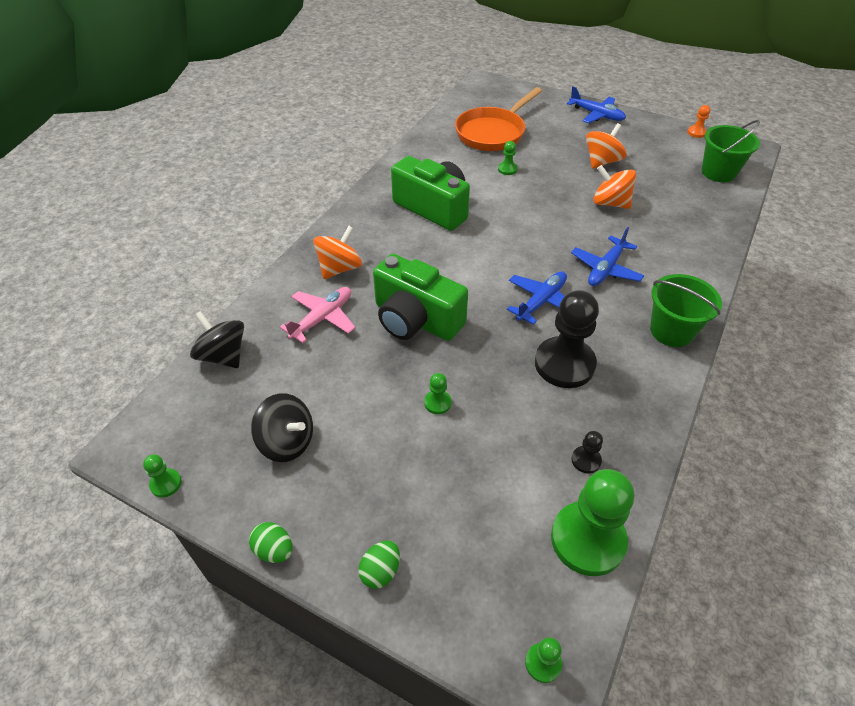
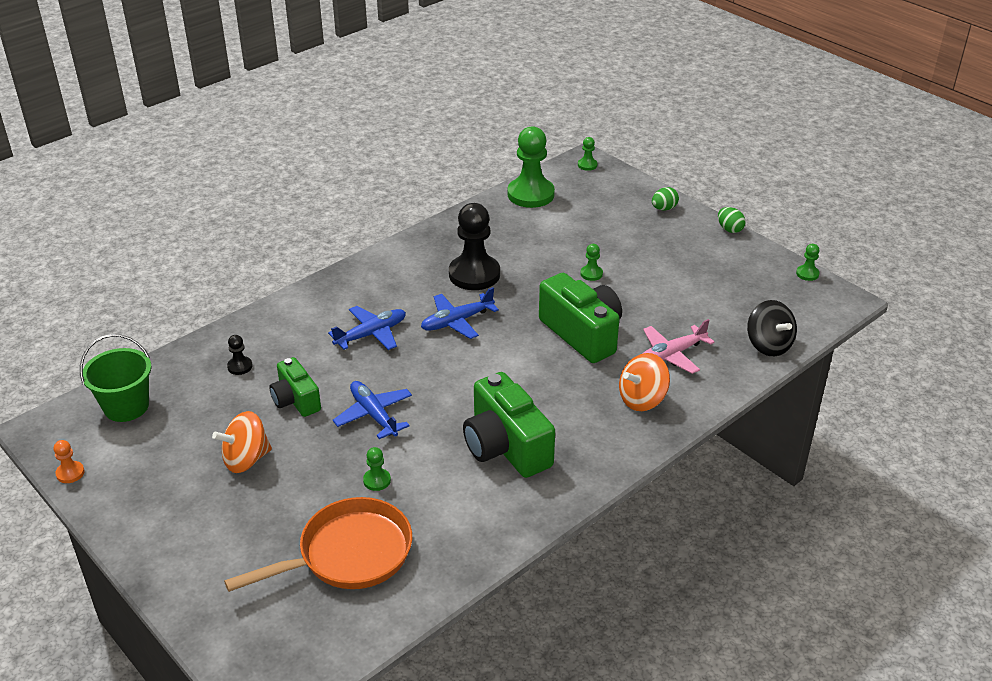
camera: 160 degrees left, 10 degrees down
(287, 442) = (715, 277): black spinning top -> none
(586, 460) = (503, 223): black pawn -> black pawn (240, 366)
(596, 115) = (164, 548): blue plane -> blue plane (374, 415)
(610, 203) = (296, 400): orange spinning top -> green camera
(671, 331) = (365, 275): green bucket -> none

